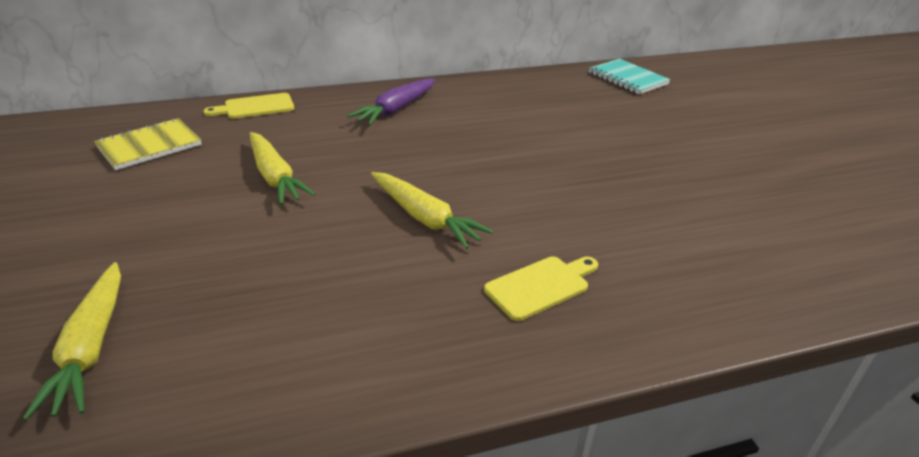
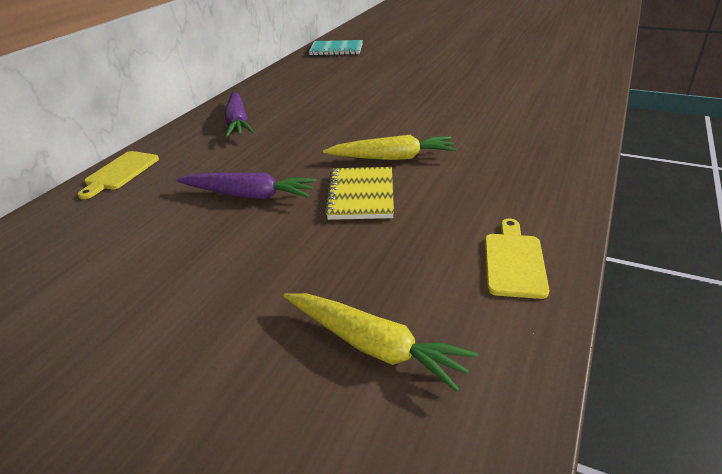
camera: 45 degrees left, 0 degrees up
(149, 146) = (87, 241): yellow notebook -> yellow notebook (361, 195)
(275, 177) = (249, 195): yellow carrot -> purple carrot
(540, 286) = (508, 149): yellow cutting board -> yellow cutting board (514, 261)

